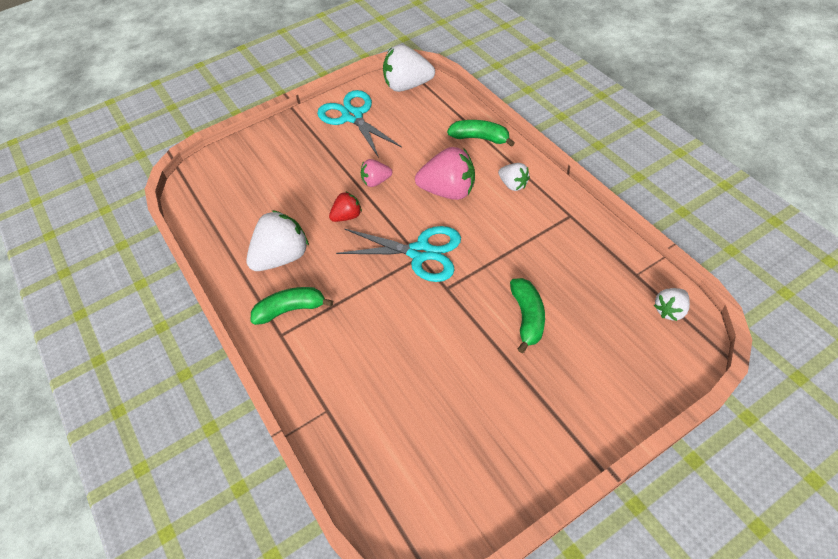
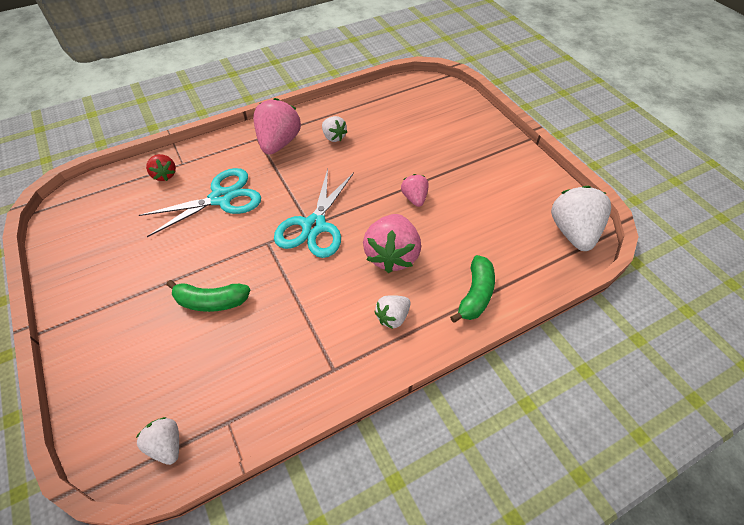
camera: 90 degrees right, 0 degrees up
(282, 257) = (334, 137): white strawberry -> white strawberry, size x0.55
(291, 309) = (278, 143): green banana -> pink strawberry
(347, 216) = (371, 177): red strawberry -> red strawberry (164, 175)
(352, 116) = (515, 183): turquoise scissors -> turquoise scissors (221, 198)

